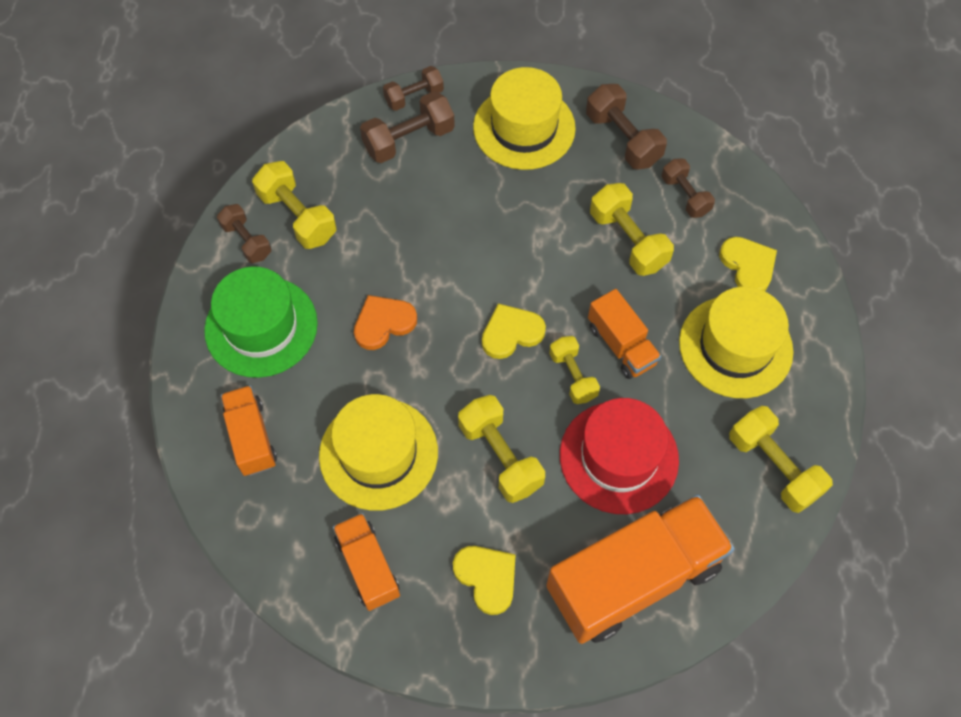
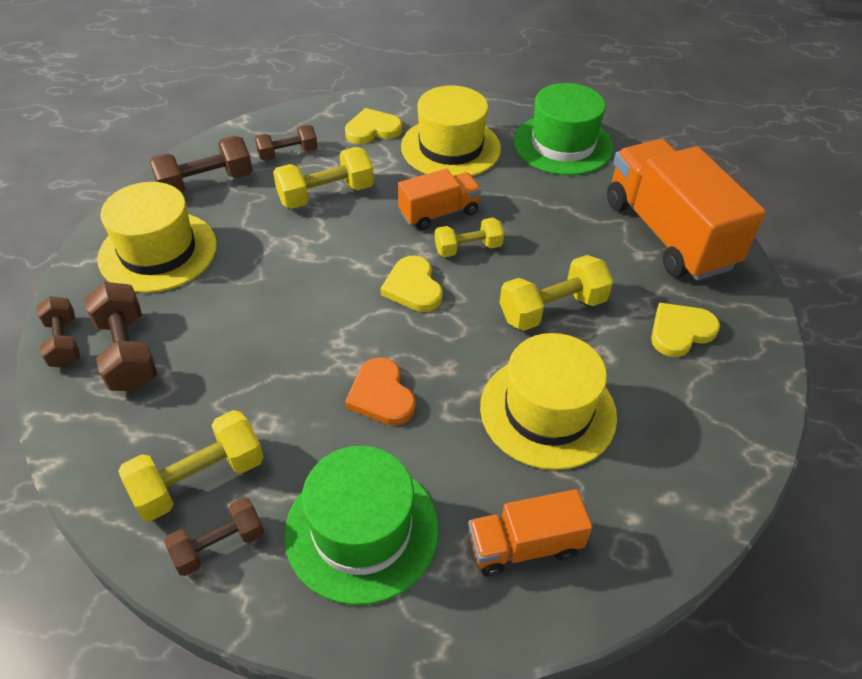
camera: 85 degrees left, 15 degrees down
(368, 567) = (681, 429): orange truck -> none
(619, 457) = (553, 228): red hat -> none
(773, 467) = (562, 145): yellow dumbbell -> green hat

